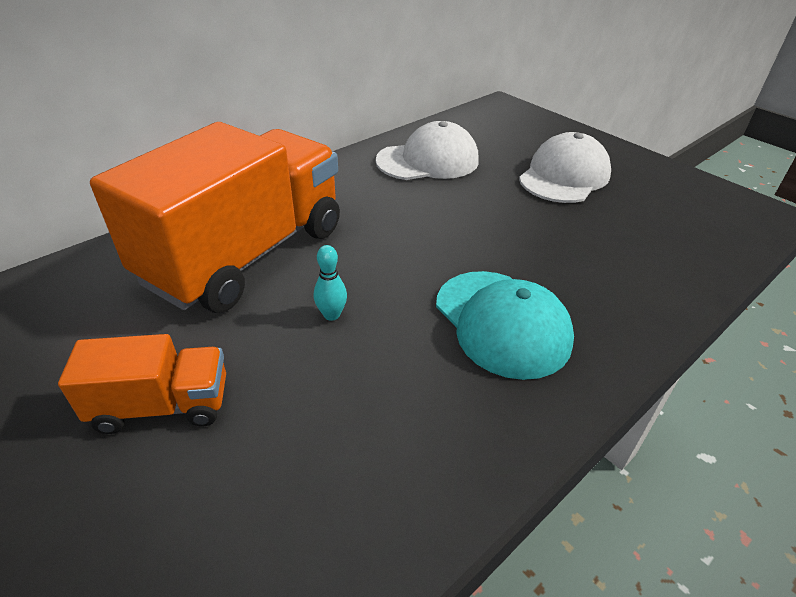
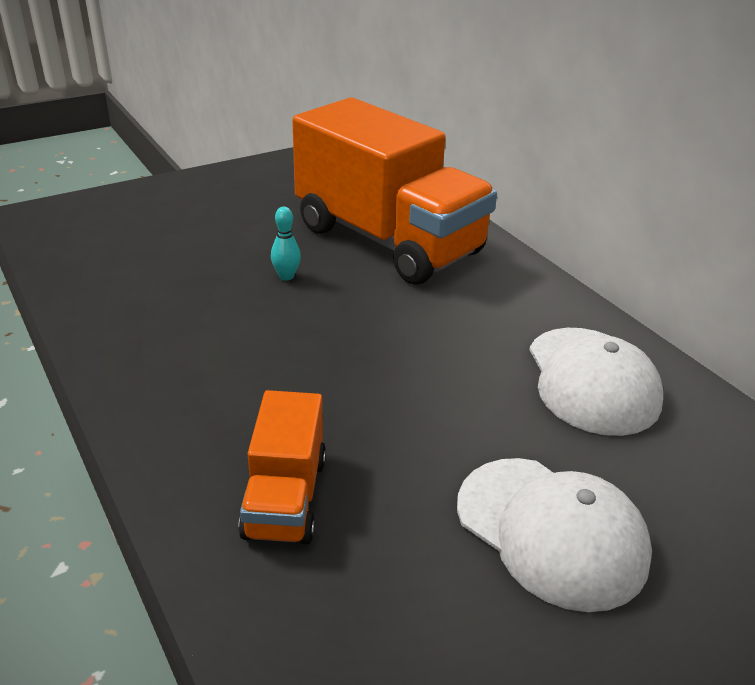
camera: 100 degrees right, 5 degrees down
(162, 405) = (227, 210): orange truck -> orange truck (286, 497)
(502, 323) = (229, 370): turquoise cap -> none

